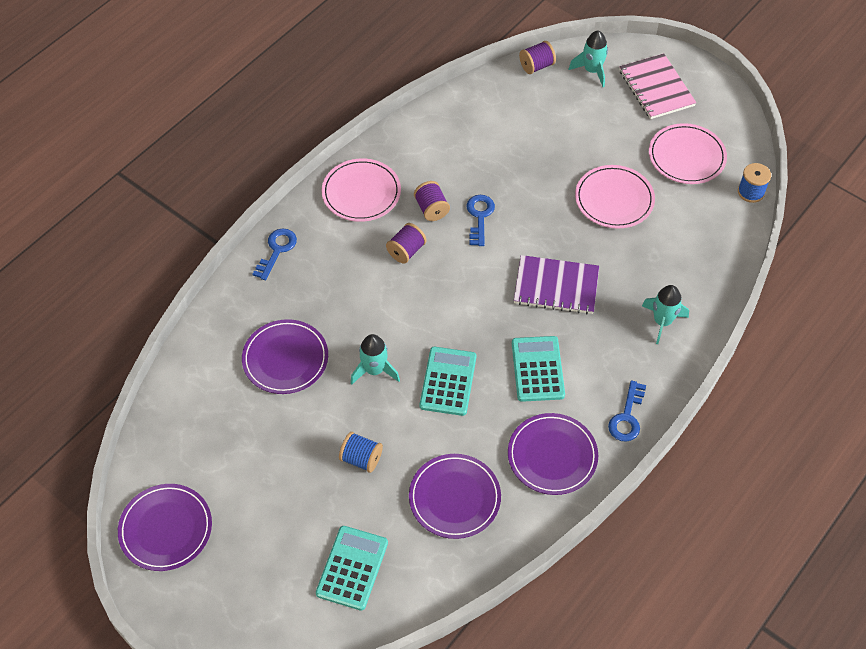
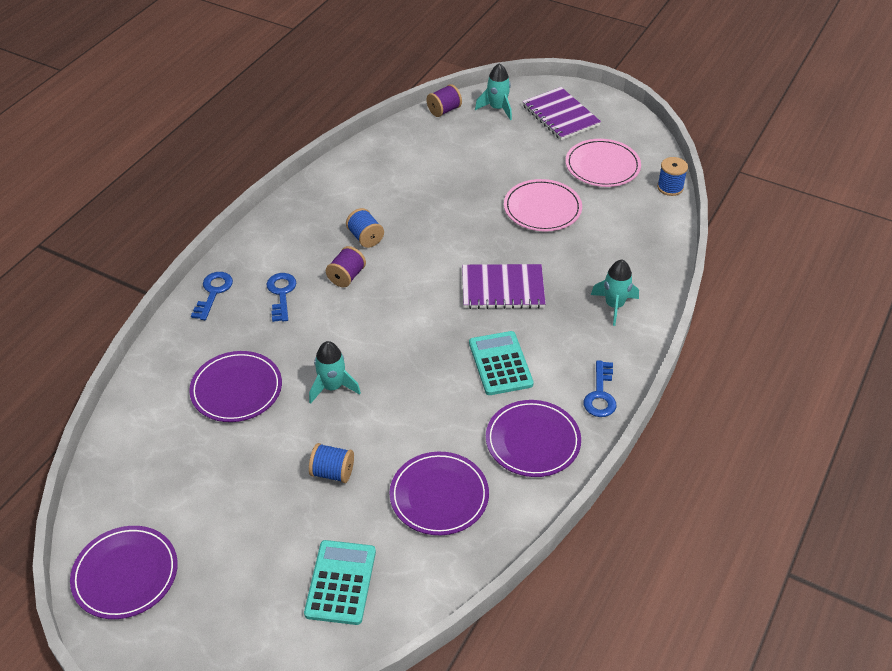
camera: 10 degrees left, 10 degrees down
(361, 192) = (292, 232): pink plate -> none
(431, 209) = (365, 238): purple spool -> blue spool
(448, 381) = (411, 387): turquoise calculator -> none
(479, 217) = (414, 238): blue key -> blue key (281, 294)
(656, 88) = (560, 115): pink notebook -> purple notebook

